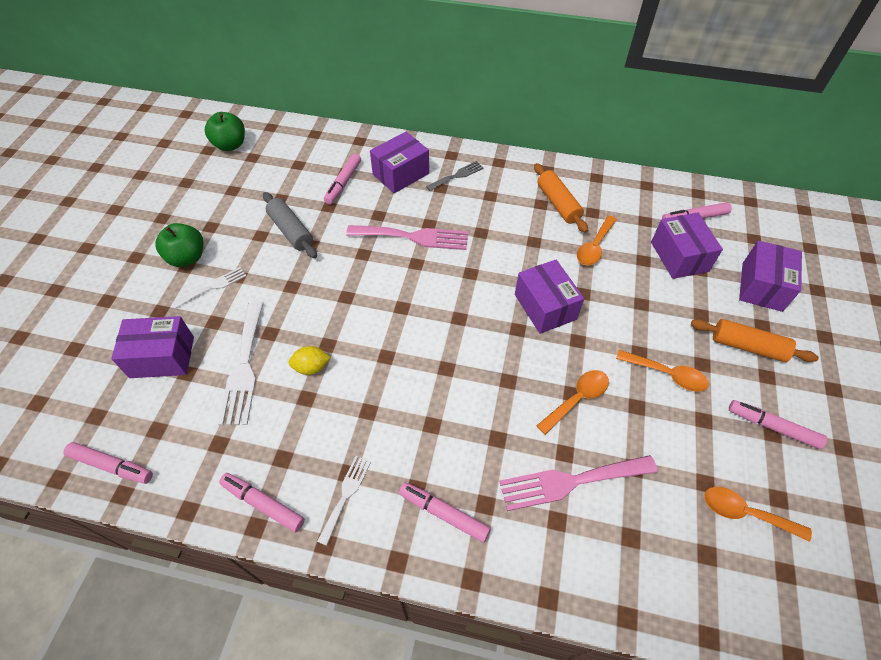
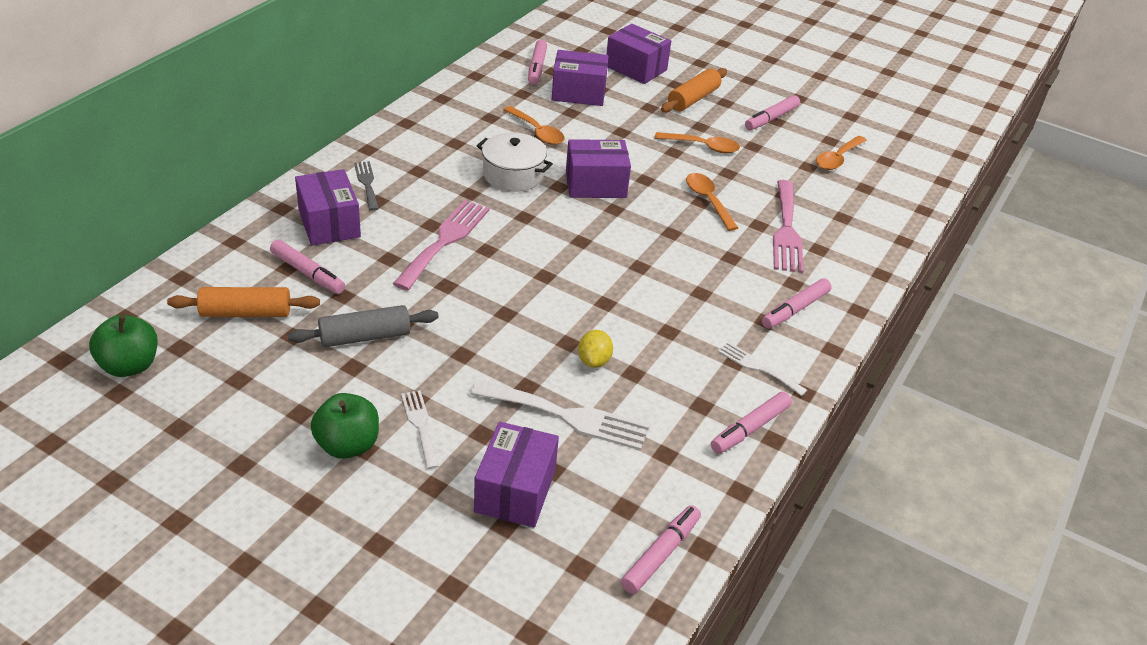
camera: 75 degrees left, 15 degrees down
(522, 250) = (513, 175): none -> white pot
(558, 204) = (463, 133): orange rolling pin -> orange rolling pin (246, 313)
(667, 374) = (703, 147): orange spoon -> orange spoon turned 60 degrees clockwise

